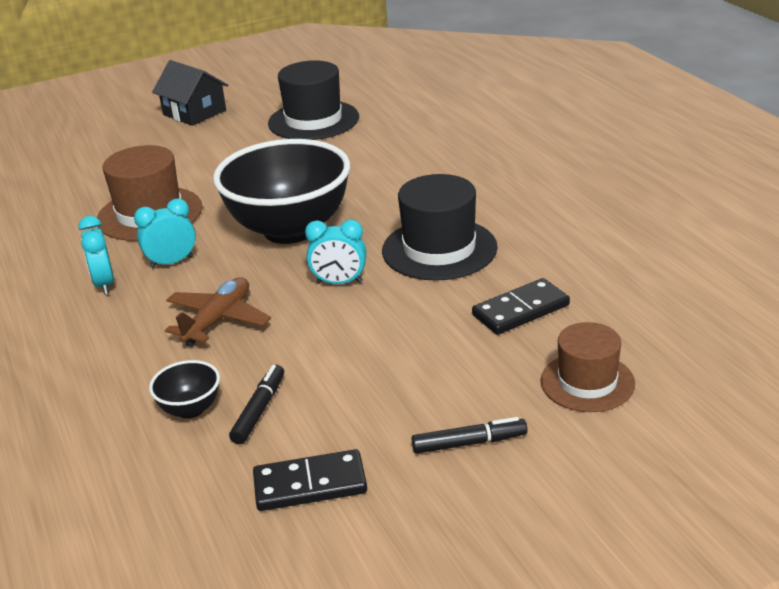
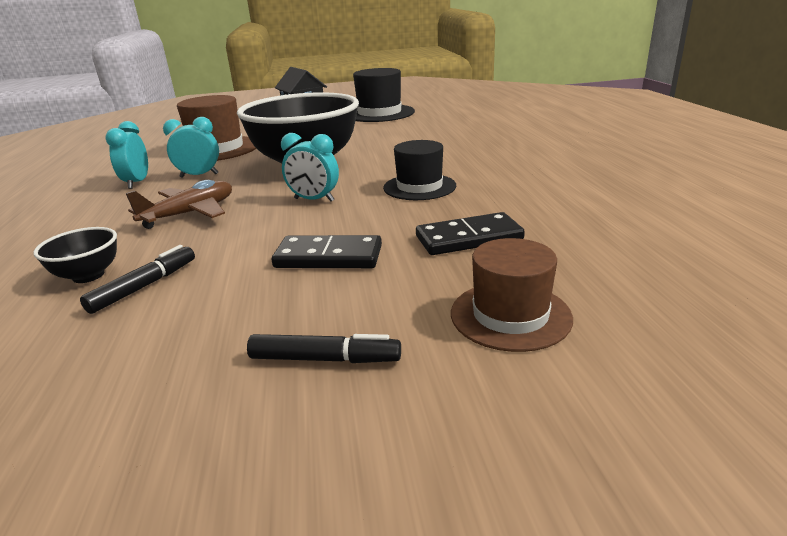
camera: 15 degrees right, 5 degrees down
(310, 484) = (110, 370): black domino -> black domino (328, 257)
(439, 249) = (419, 187): black hat -> black hat, size x0.66

